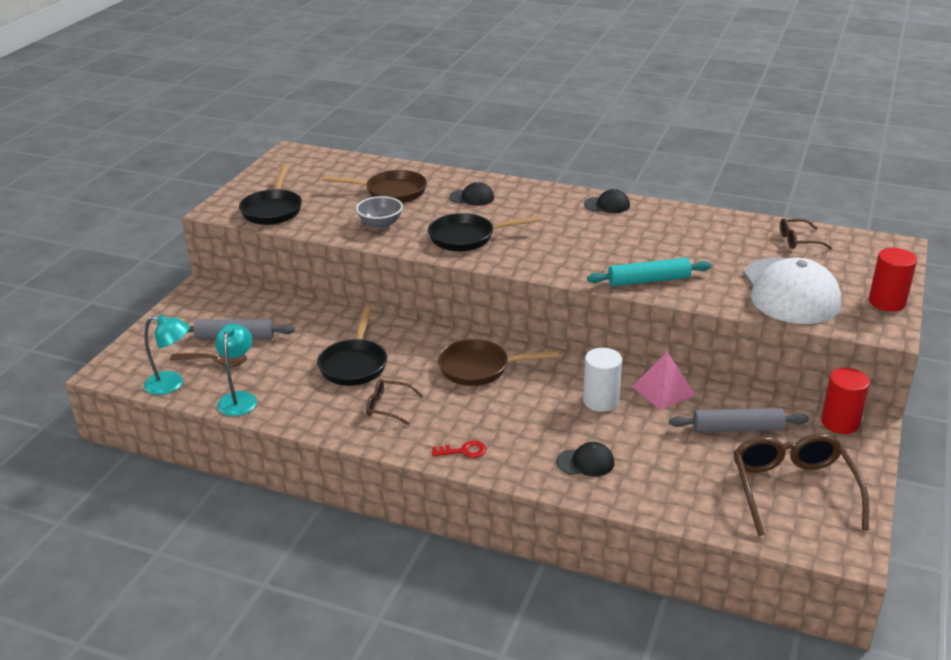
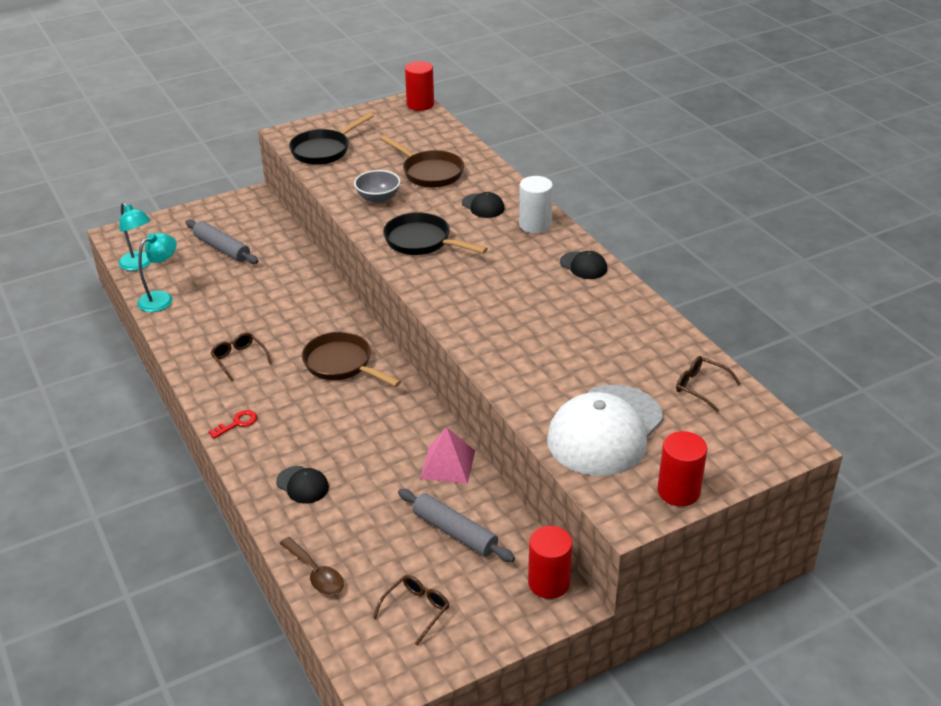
camera: 40 degrees right, 5 degrees up
(215, 362) = (184, 262): brown spoon -> brown spoon (315, 573)
(301, 151) = (420, 104): none -> red cylinder
(354, 364) = (264, 312): black pan -> none
(464, 451) = (237, 423): red key -> red key turned 75 degrees counterclockwise
(601, 401) = (387, 443): white cylinder -> white cylinder (535, 225)
(648, 280) = (500, 354): turquoise rolling pin -> none
(793, 491) = (415, 610): brown glasses -> brown glasses, size x0.50

